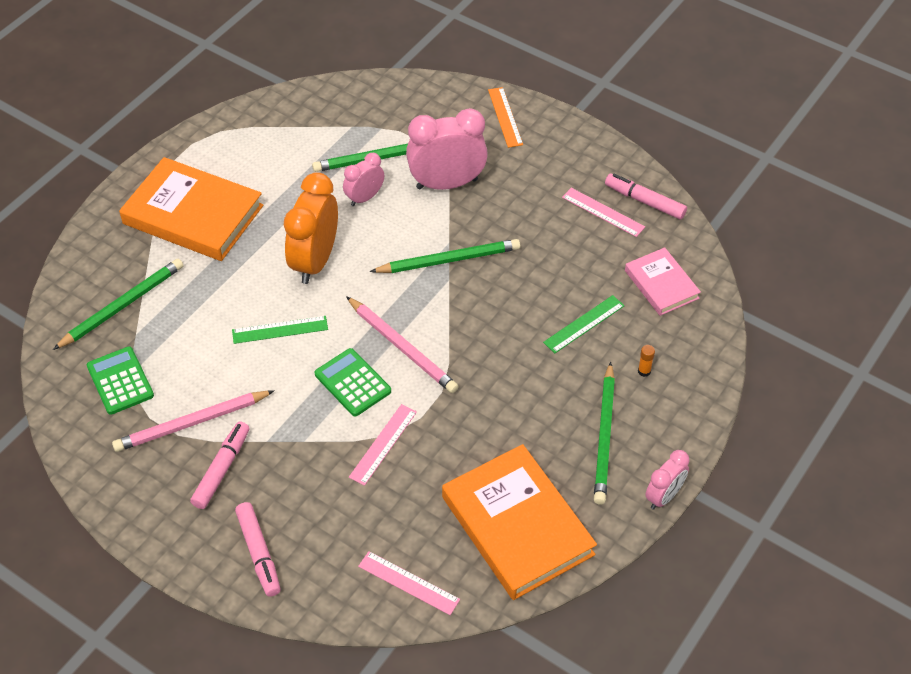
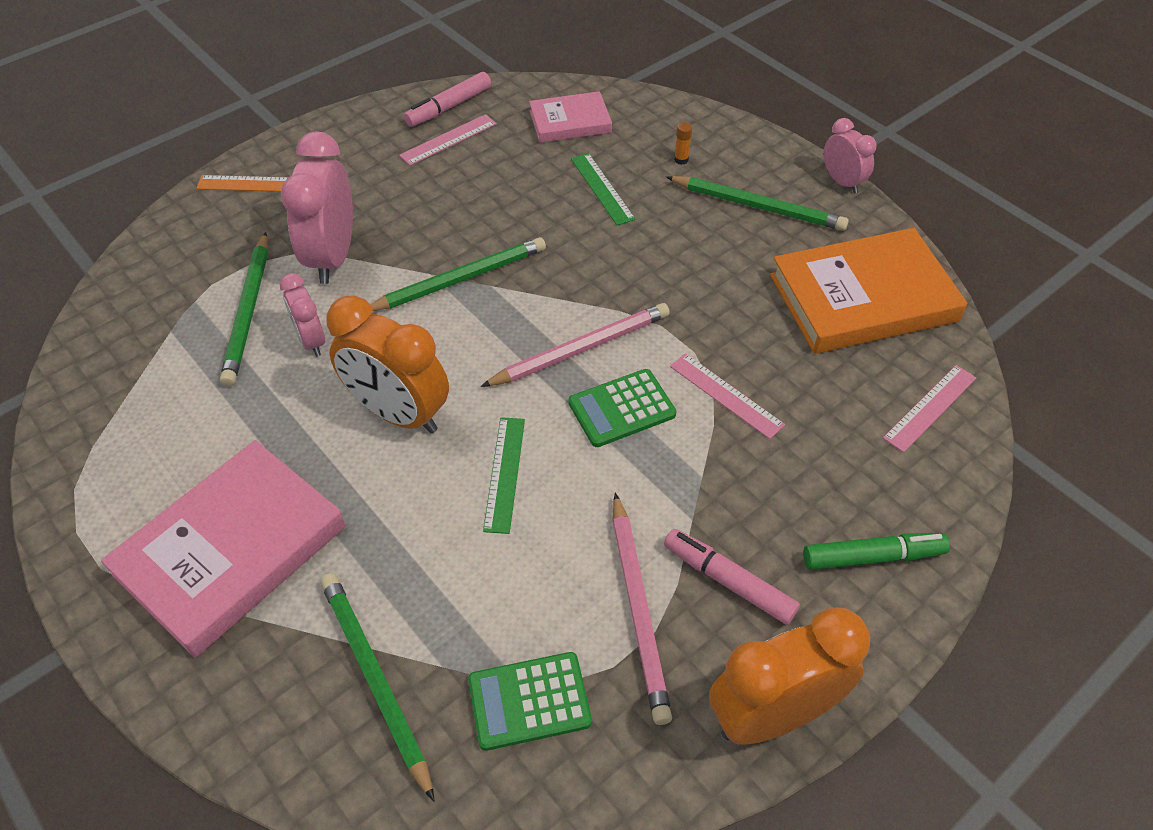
camera: 75 degrees left, 0 degrees up
(130, 506) = (772, 715): none -> orange clock
(193, 215) = (231, 551): orange book -> pink book
(259, 553) = (873, 557): pink marker -> green marker
(448, 260) = (459, 280): green pencil -> green pencil turned 60 degrees clockwise

